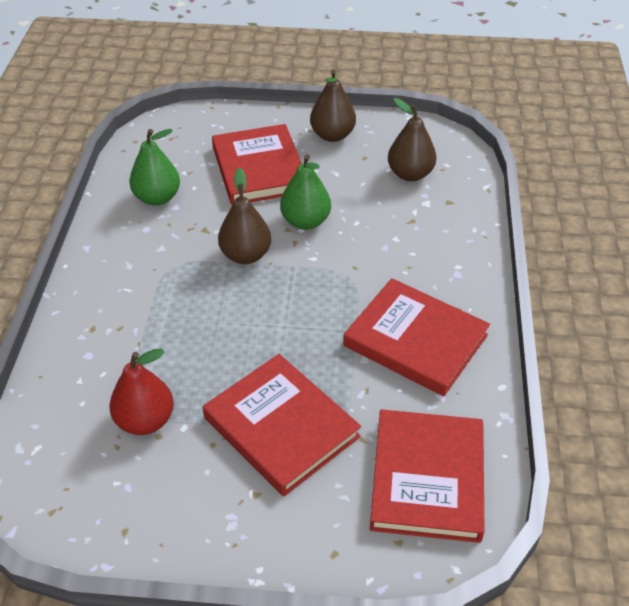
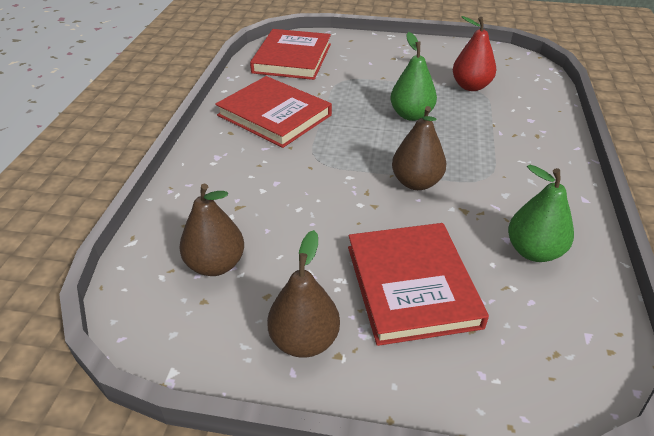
camera: 175 degrees left, 5 degrees down
(281, 427) = (379, 80): red book -> none
(305, 221) = (354, 212): green pear -> green pear (411, 115)

